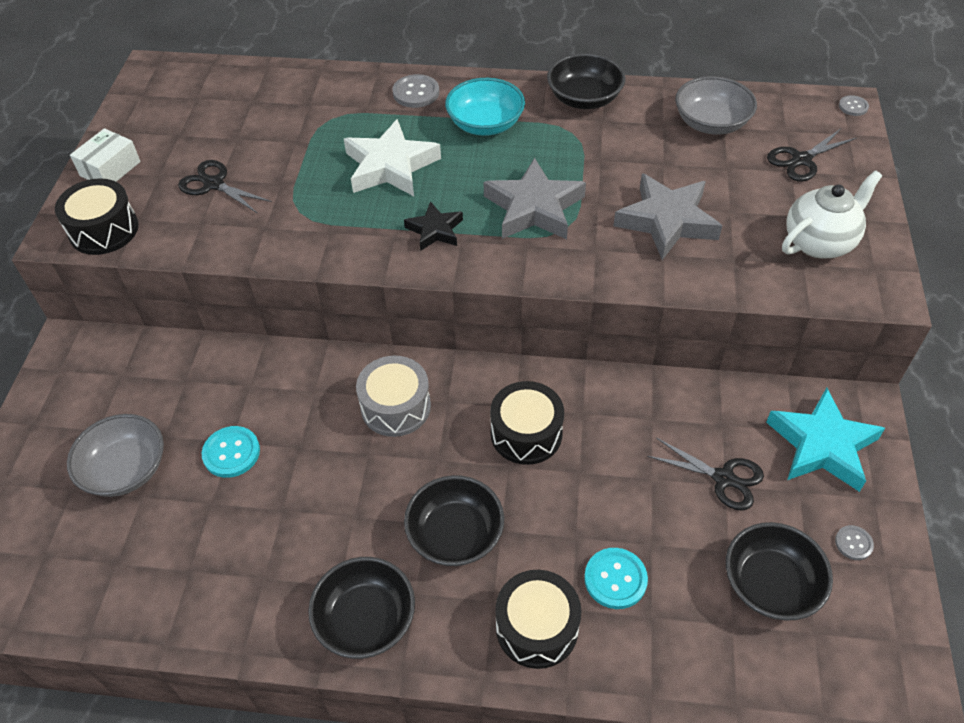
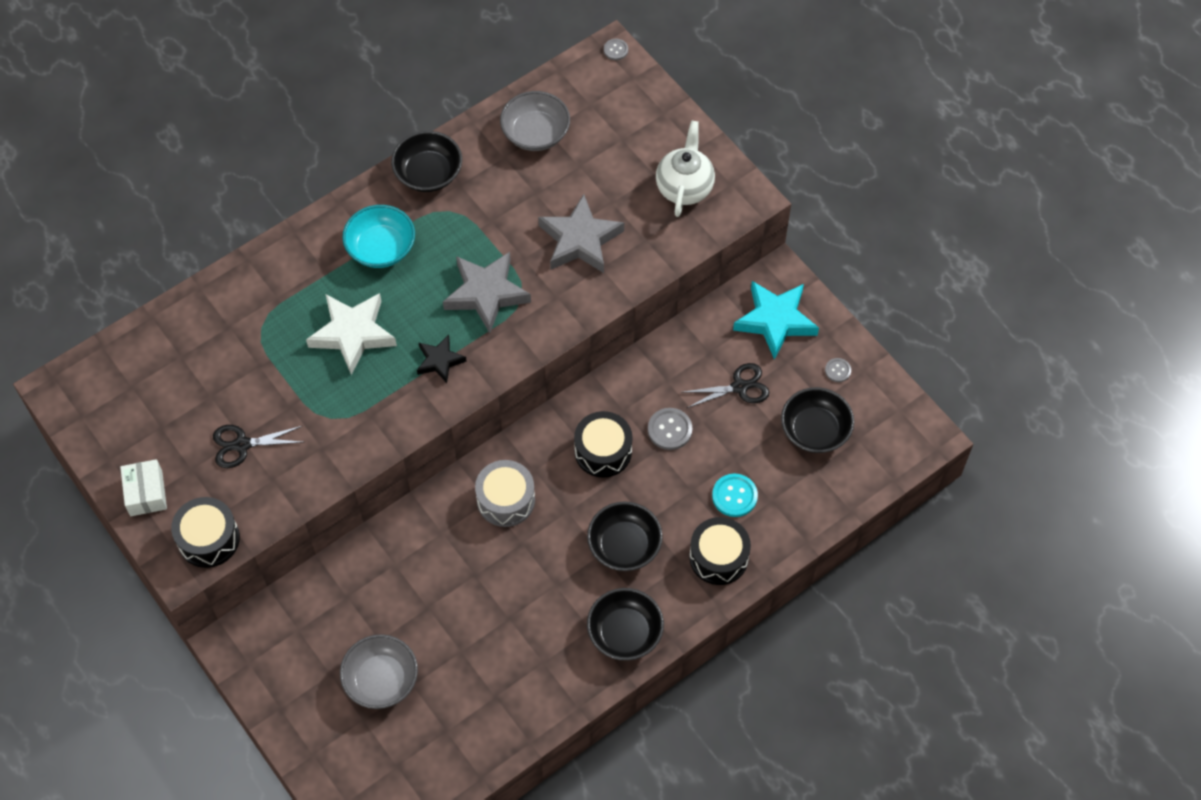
camera: 45 degrees left, 10 degrees up
(231, 453) = (436, 613): turquoise button -> none
(416, 93) = (299, 257): grey button -> grey button (669, 429)
(801, 160) = (620, 125): black scissors -> none

